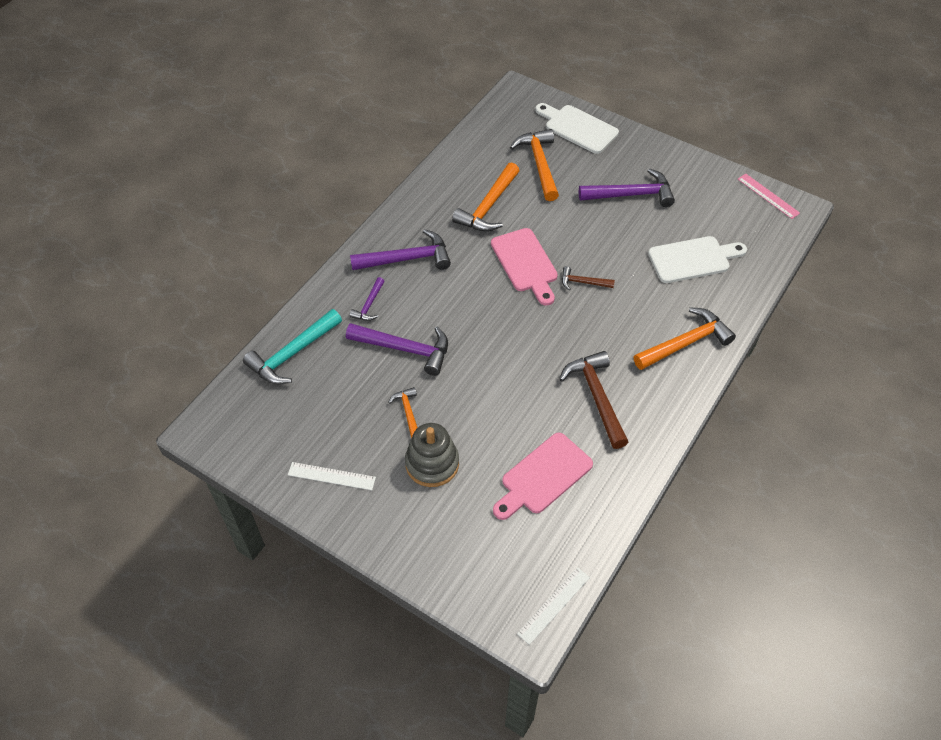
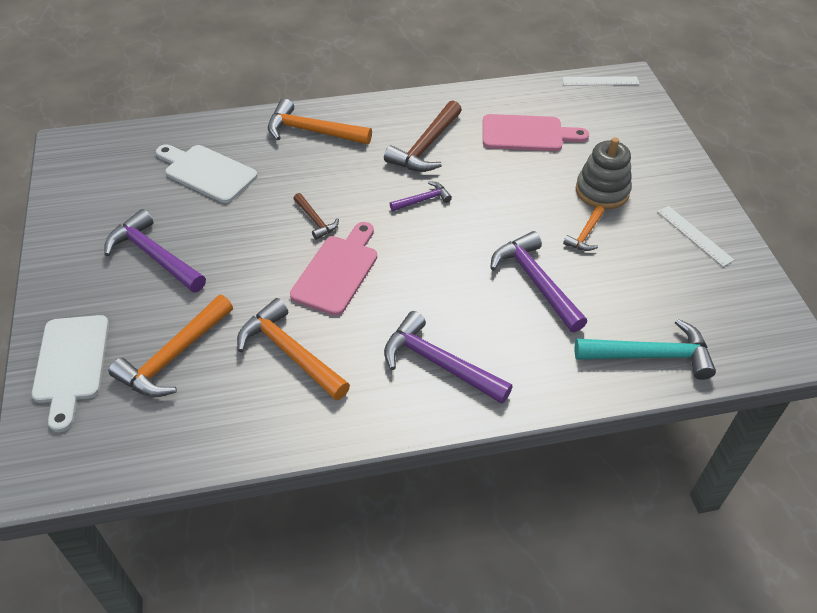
camera: 135 degrees left, 5 degrees down
(369, 305) = (528, 346): purple hammer -> purple hammer (423, 200)
(488, 207) = (290, 352): orange hammer -> orange hammer turned 120 degrees counterclockwise
(768, 196) = (65, 169): pink ruler -> none

